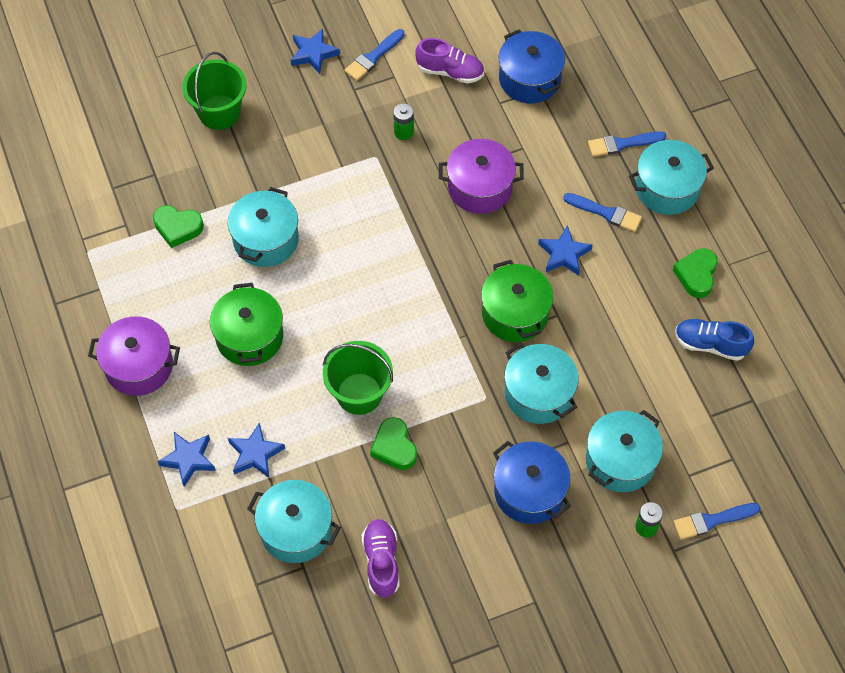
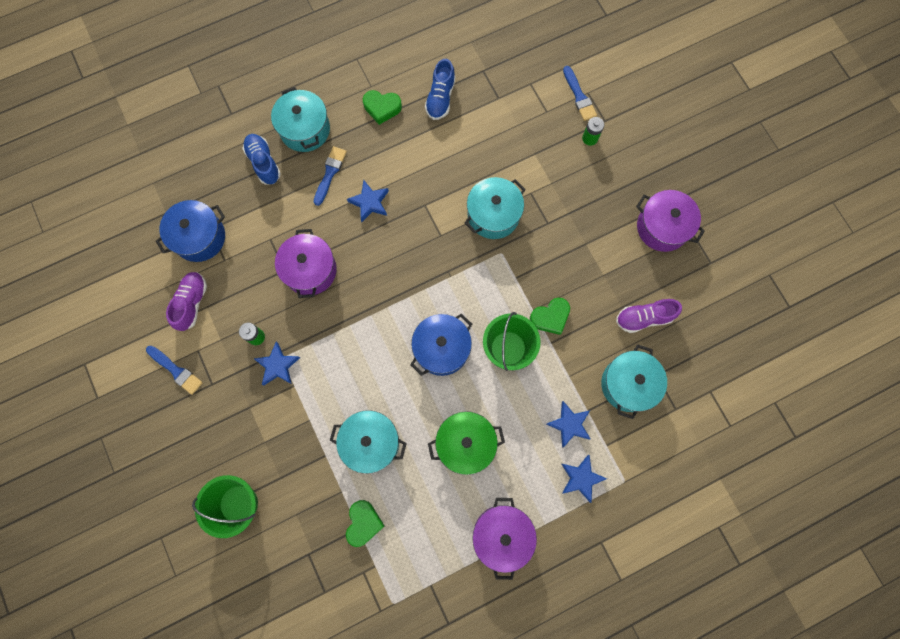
camera: 95 degrees left, 15 degrees up
(313, 54) = (172, 425): blue star -> blue star (278, 365)
(508, 605) = (662, 227): none -> purple pot
(515, 313) = (426, 236): green pot -> none
(529, 491) = (573, 217): blue pot -> blue pot (441, 348)
(620, 460) = (541, 156): turquoise pot -> none
(622, 144) = (264, 163): blue brush -> blue shoe

